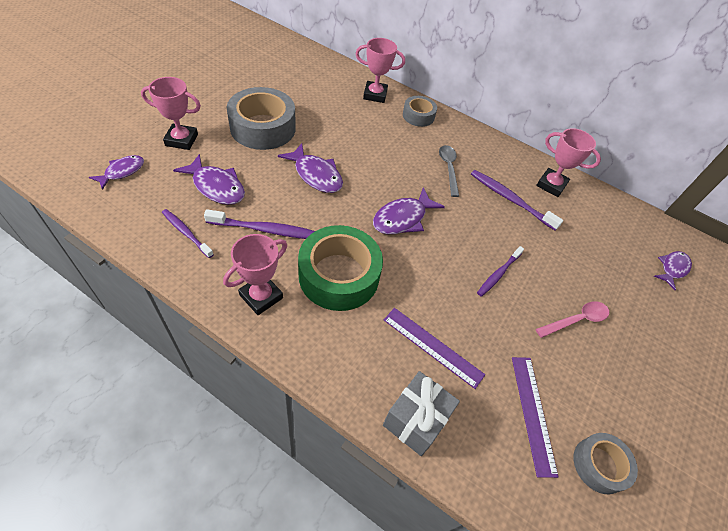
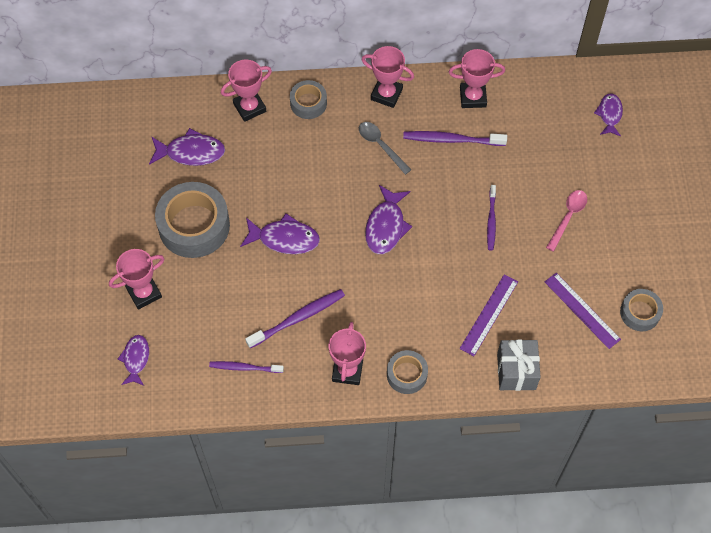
camera: 30 degrees left, 10 degrees up
(216, 187) = (221, 312): purple fish -> purple fish (191, 152)
(308, 339) = (407, 374): none -> grey tape
(339, 275) = (383, 312): green tape -> none
(432, 347) = (489, 315): purple ruler -> purple ruler turned 60 degrees counterclockwise
(482, 144) = (386, 94): none -> pink trophy

